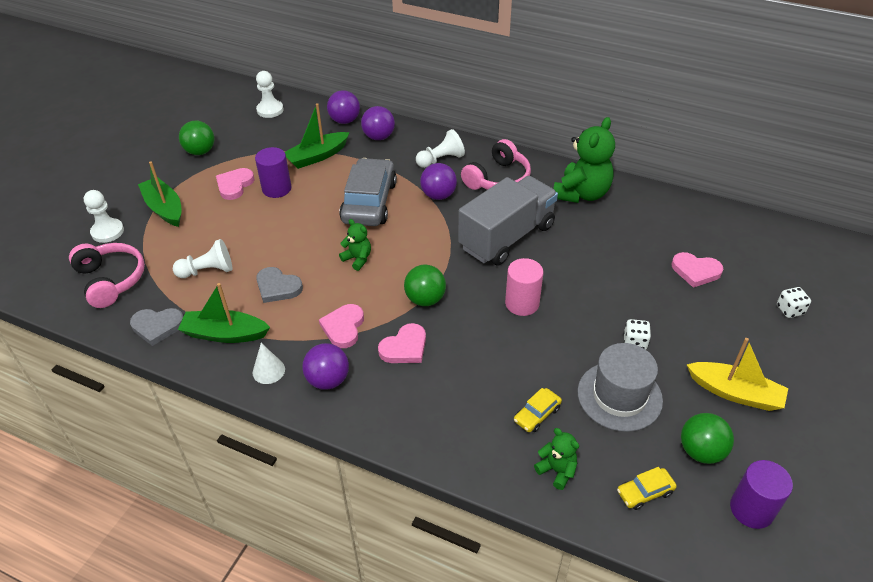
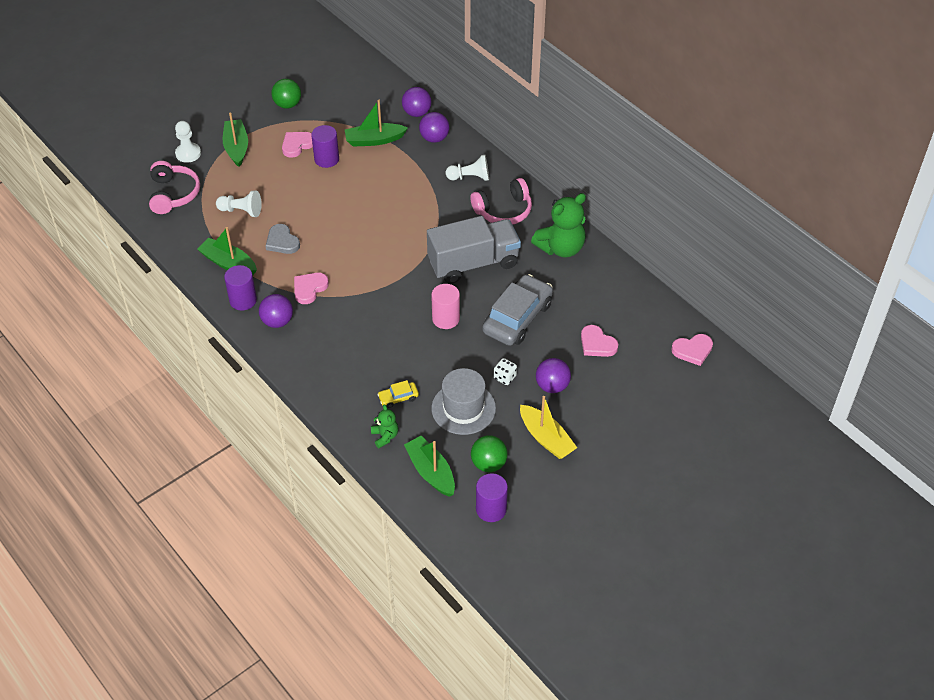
camera: 25 degrees right, 5 degrees up
(157, 326) = (188, 241): grey heart -> none
(268, 371) = (243, 300): white cone -> purple cylinder
(270, 110) = (363, 81): white pawn -> none
(357, 259) = (351, 240): green teddy bear -> none
(369, 202) = (389, 196): grey car -> grey car (517, 318)
(404, 347) = (341, 319): pink heart -> pink heart (692, 350)
(425, 299) = (379, 289): green ball -> none
(438, 195) = (446, 209): purple ball -> purple ball (552, 386)
(645, 492) = (431, 472): yellow car -> green boat
(790, 310) = (642, 400): white dice -> none

